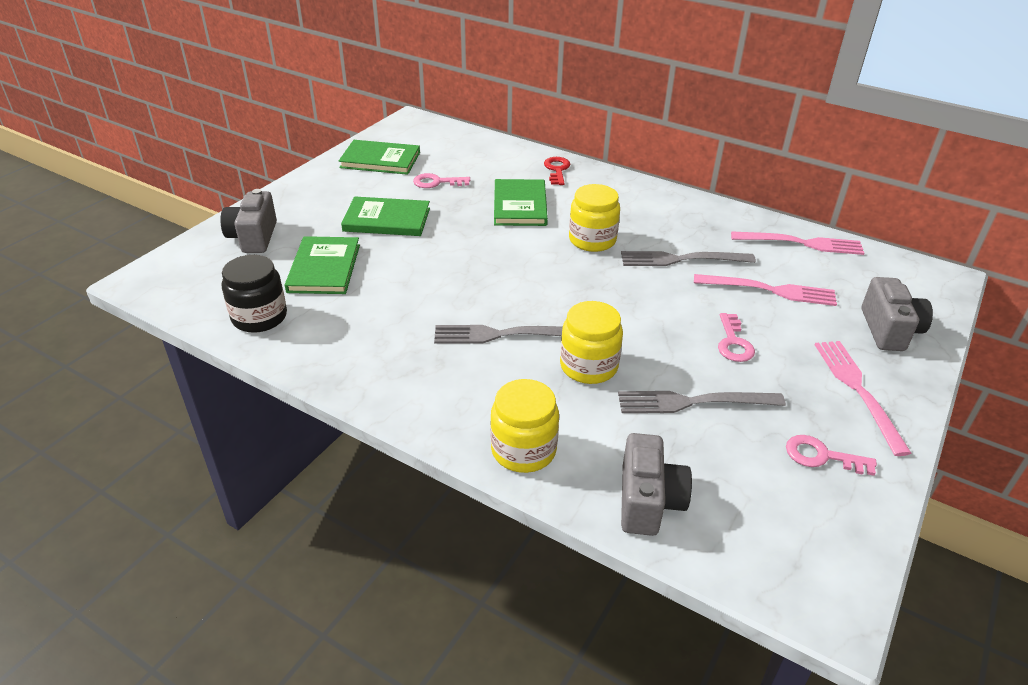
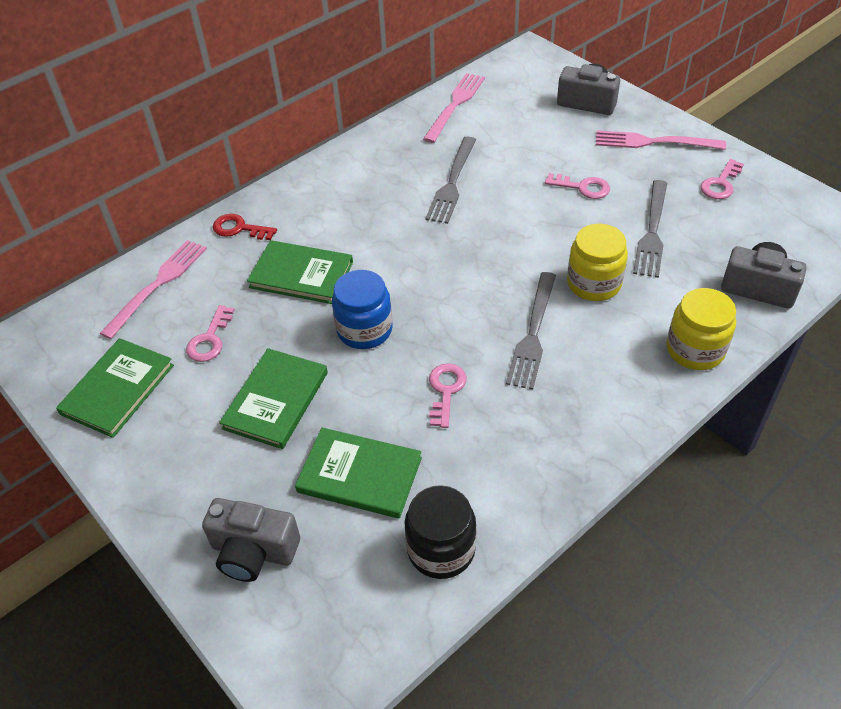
camera: 70 degrees left, 10 degrees up
(418, 295) = (446, 390): none -> pink key
(471, 245) = (364, 330): none -> blue jar
(592, 240) = (395, 234): yellow jar -> none
(771, 290) = (517, 144): pink fork -> pink fork (158, 284)

